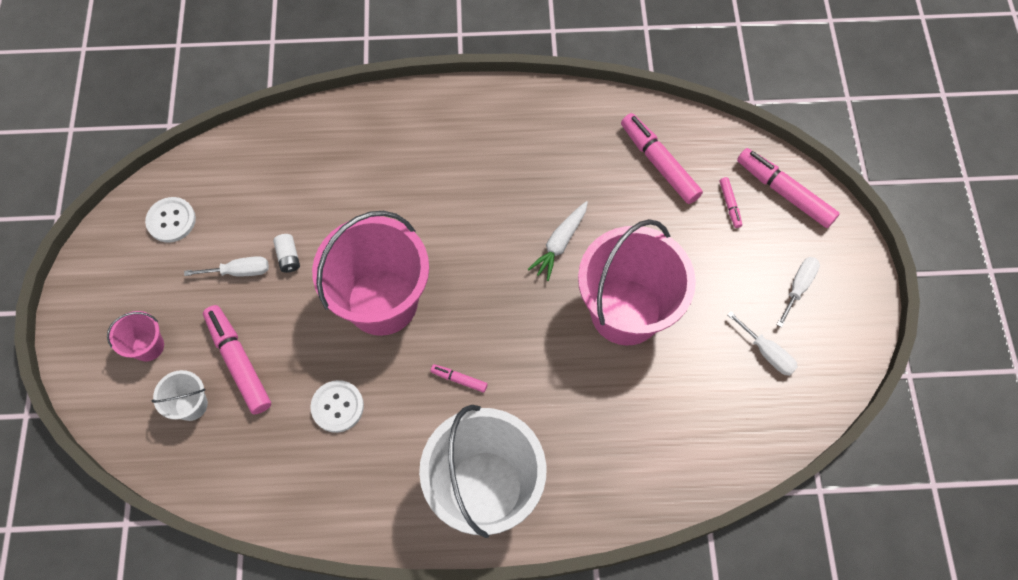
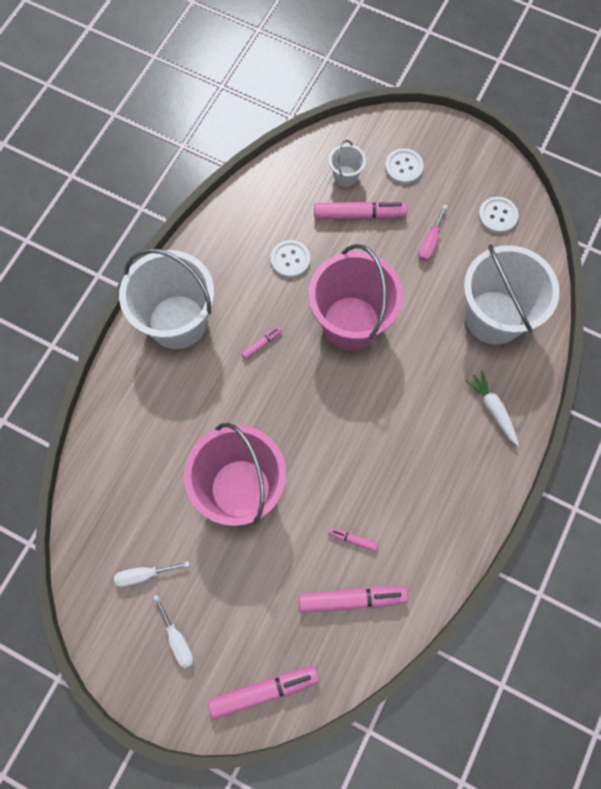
camera: 120 degrees right, 5 degrees up
(148, 346) = (403, 167): pink bucket -> white button
(239, 271) = (430, 242): white screwdriver -> pink screwdriver
(288, 257) = (423, 278): white battery -> none
(300, 172) = (494, 317): none -> white bucket
(560, 243) = (325, 474): white carrot -> white carrot (493, 409)
(730, 204) = (280, 634): pink marker -> pink marker (352, 539)

